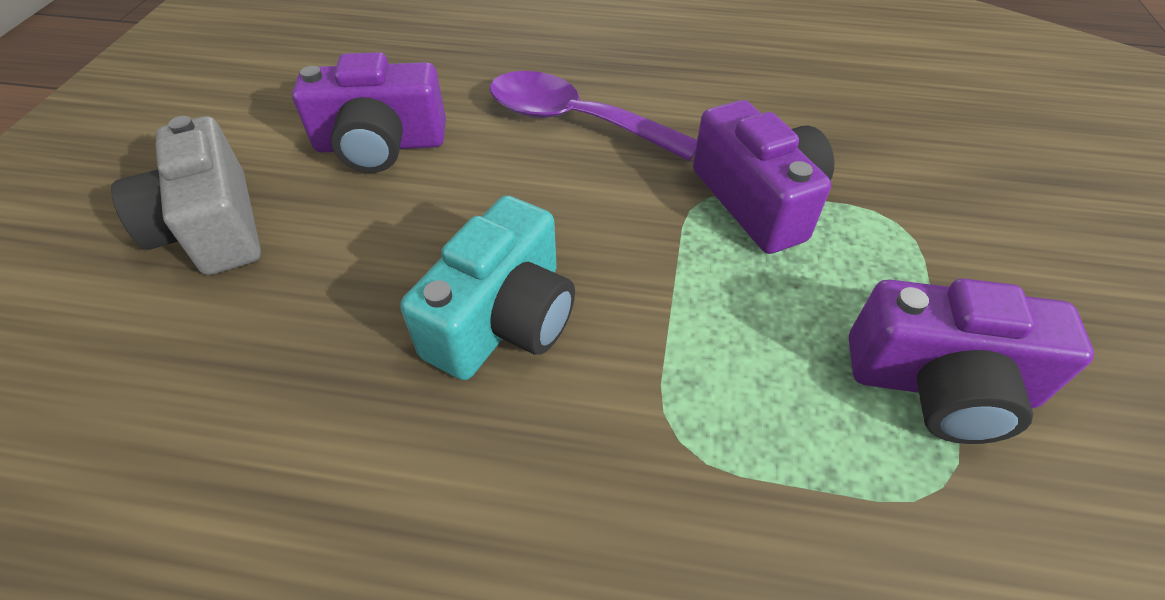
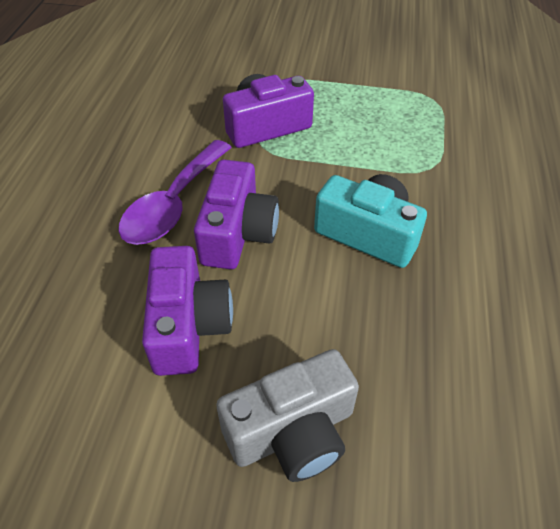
camera: 90 degrees left, 0 degrees up
(940, 385) = (385, 89): purple camera -> purple camera (237, 233)

